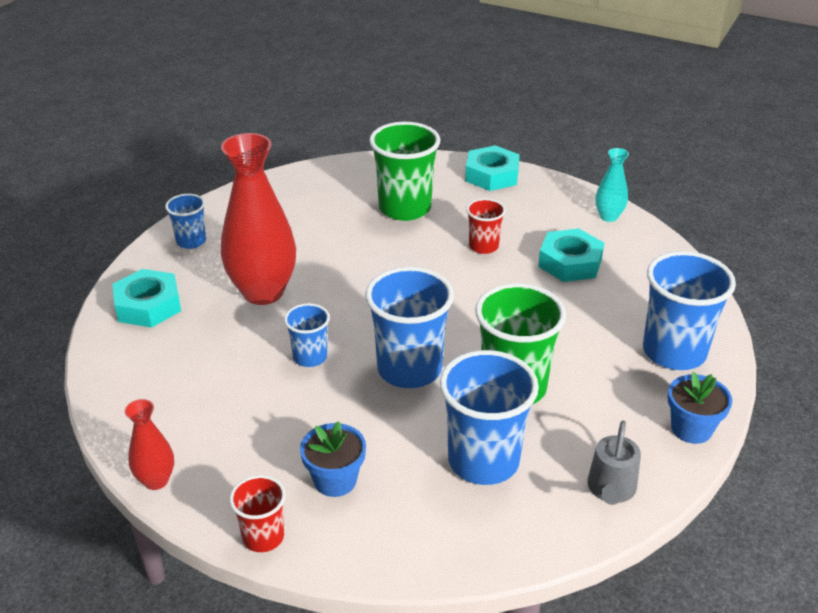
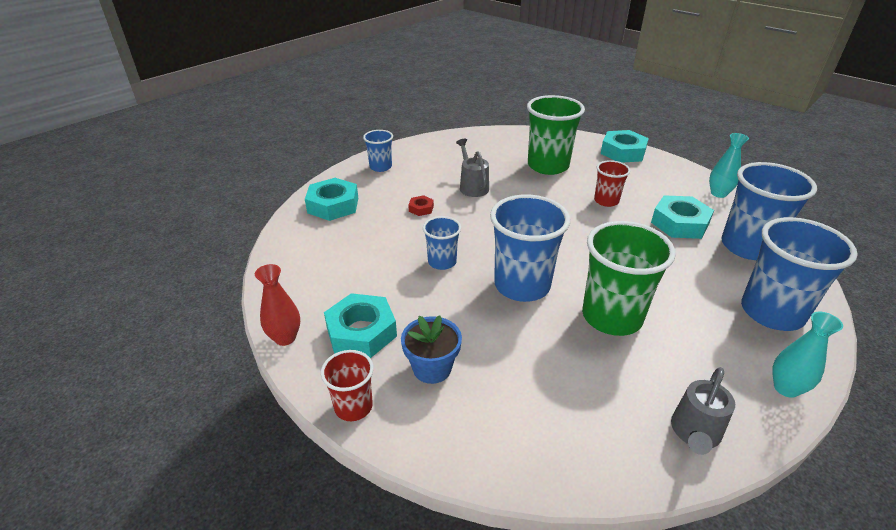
camera: 15 degrees right, 0 degrees up
(243, 456) = (361, 332): none -> turquoise nut
(263, 292) = (421, 209): red vase -> red nut
(318, 251) = (472, 186): none -> grey watering can
(483, 461) = (571, 378): blue cup -> blue cup (747, 247)
(691, 428) = (786, 388): blue flower pot -> turquoise vase

